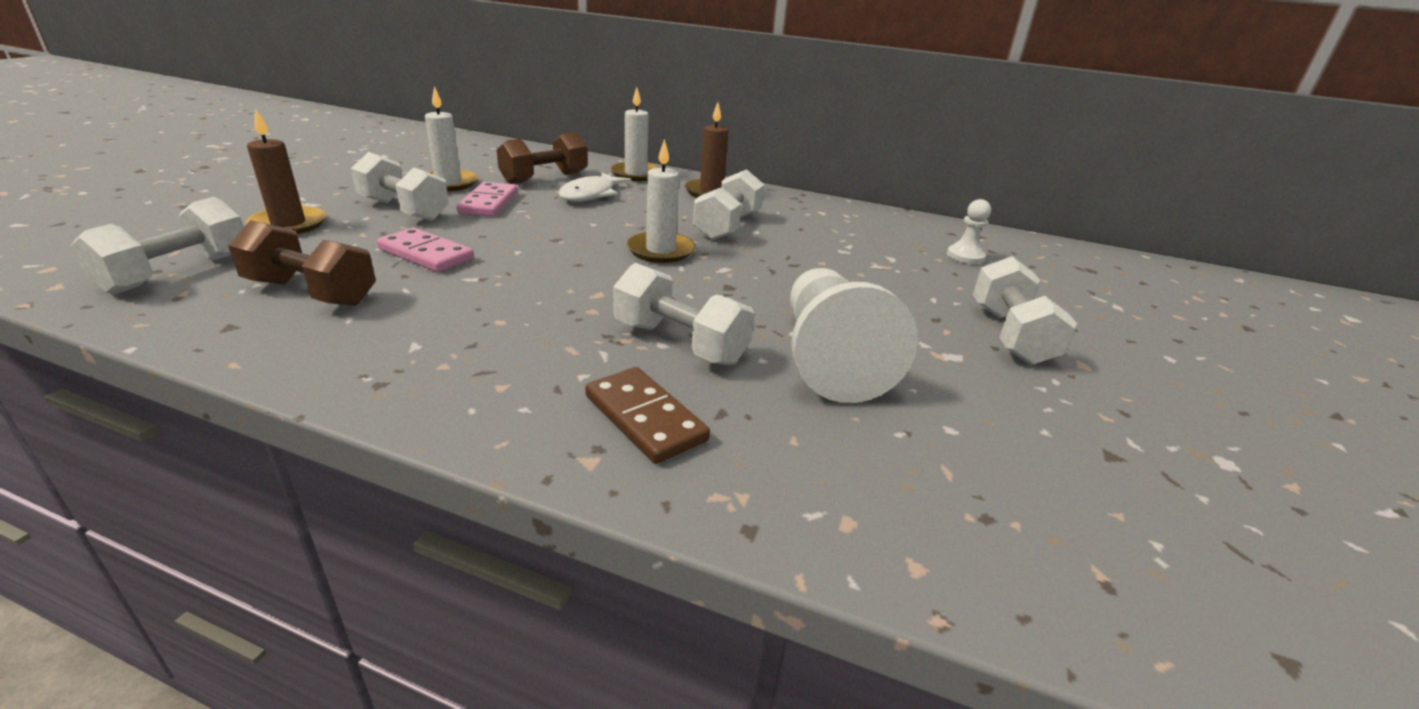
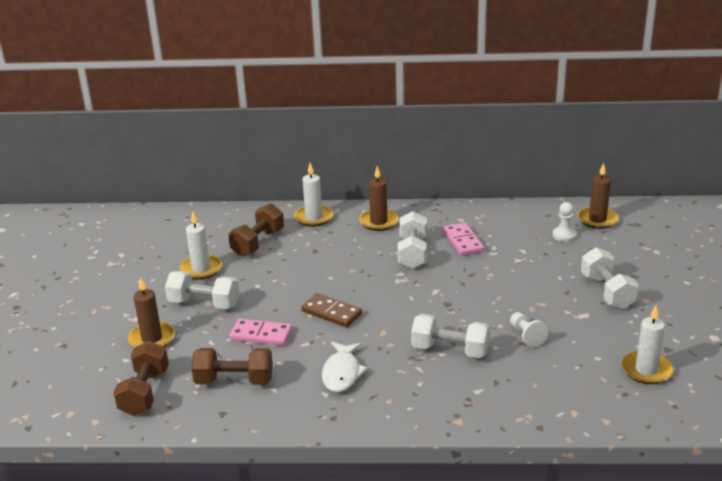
camera: 15 degrees left, 0 degrees up
(178, 272) = (144, 392): white dumbbell -> brown dumbbell
(488, 203) = (248, 280): pink domino -> pink domino (462, 241)
(590, 195) = (304, 250): white fish -> white fish (342, 373)
(644, 418) = (465, 395): brown domino -> brown domino (331, 313)
(660, 250) = (389, 287): white candle -> white candle (646, 370)
(829, 358) = (526, 336): white pawn -> white pawn, size x0.47
(1026, 252) = (597, 219): none -> brown candle

